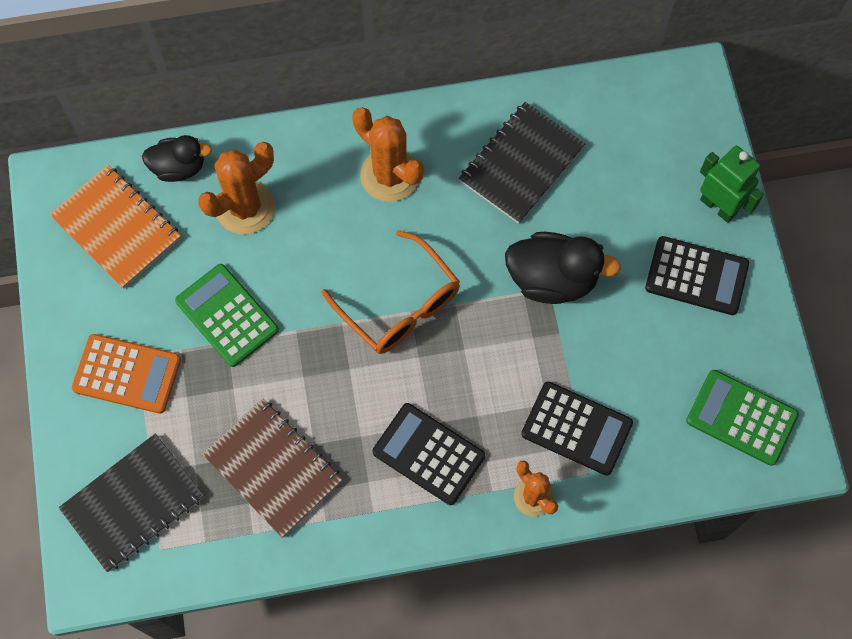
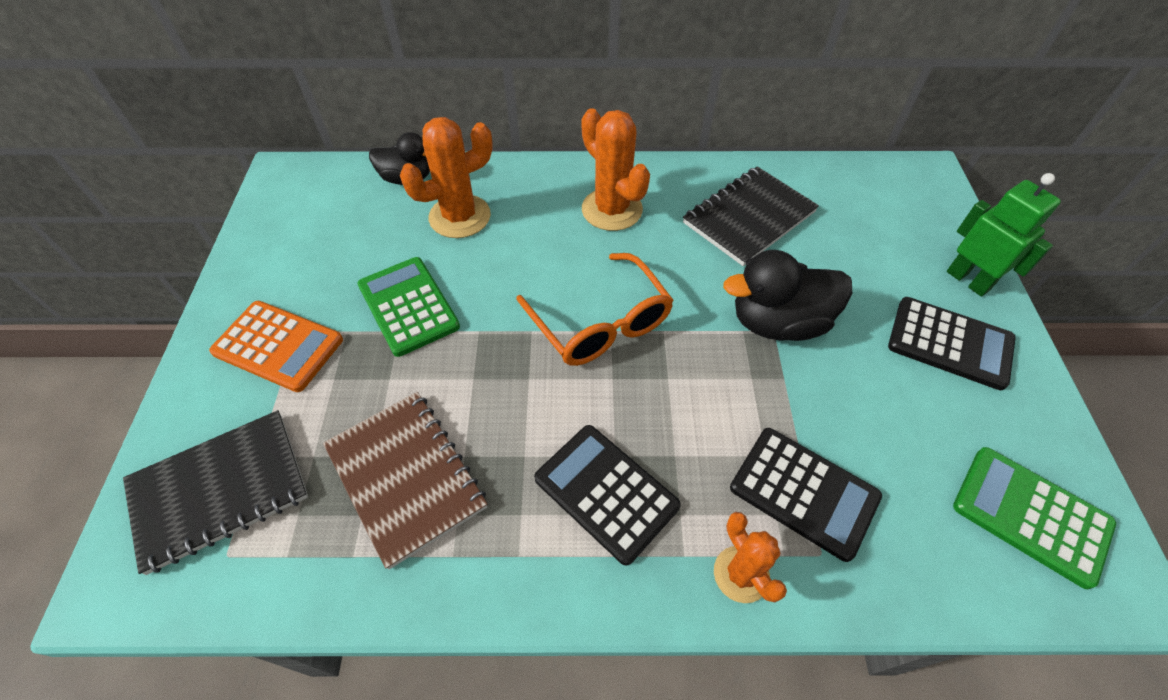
camera: 10 degrees right, 15 degrees down
(117, 228) = (327, 217): orange notebook -> none
(552, 279) = (778, 322): black duck -> black duck turned 150 degrees clockwise

